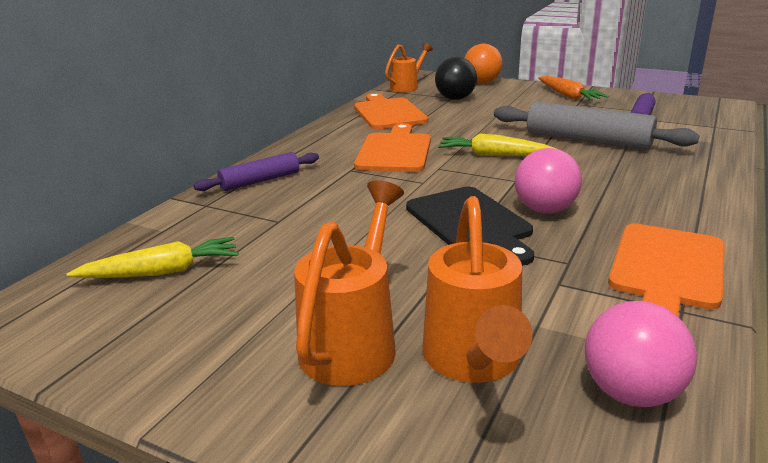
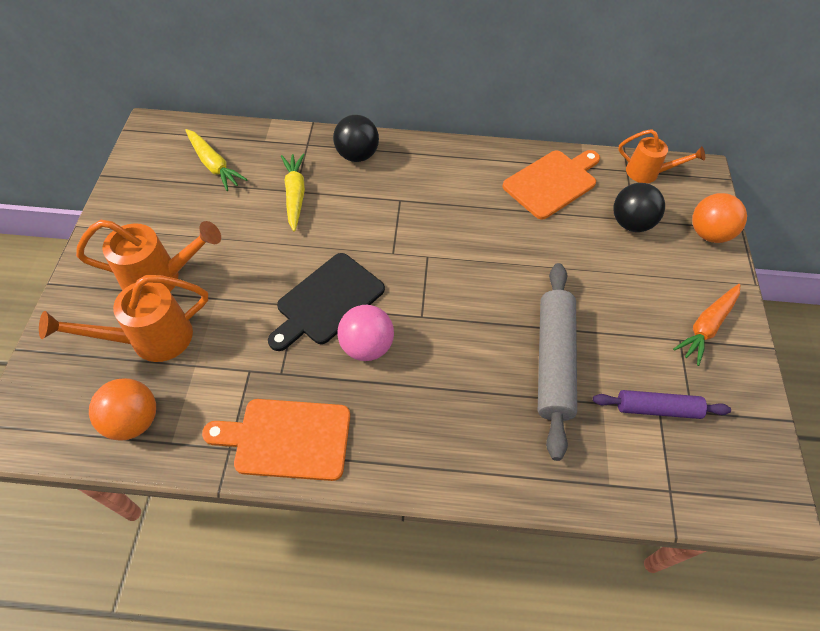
camera: 65 degrees right, 30 degrees up
(260, 181) = (357, 155): purple rolling pin -> black ball
(395, 151) = (453, 216): orange cutting board -> none
(493, 155) = (474, 289): yellow carrot -> yellow carrot (295, 195)
(631, 393) = (134, 421): pink ball -> orange ball

